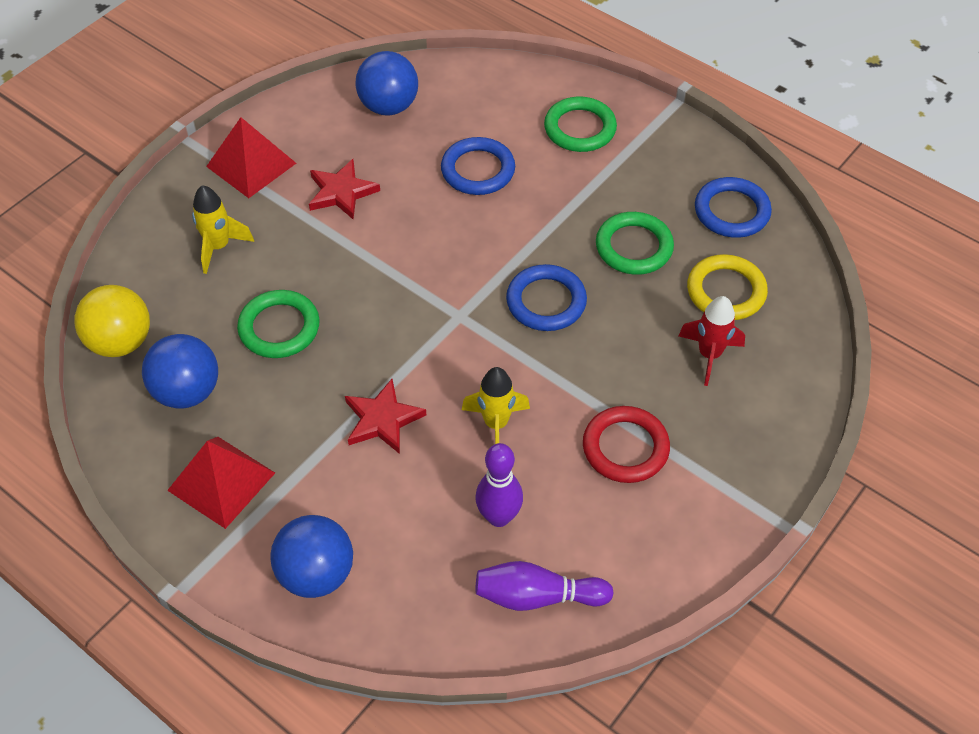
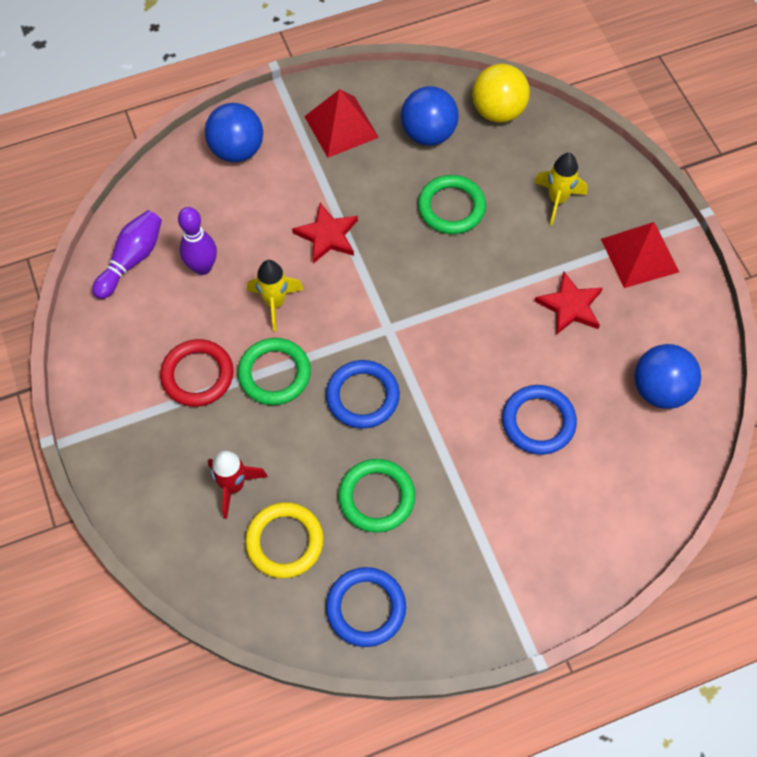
camera: 120 degrees right, 10 degrees up
(580, 128) = (544, 537): green ring -> green ring (274, 374)

